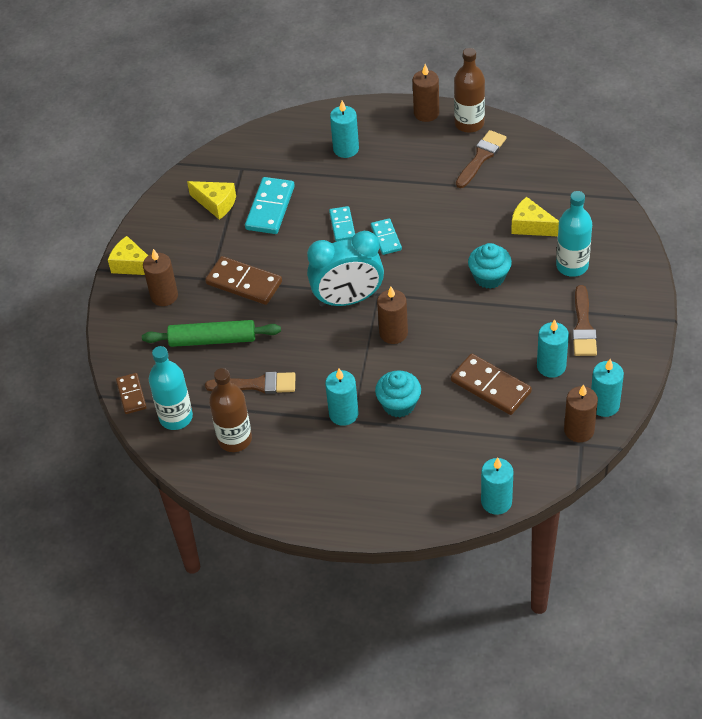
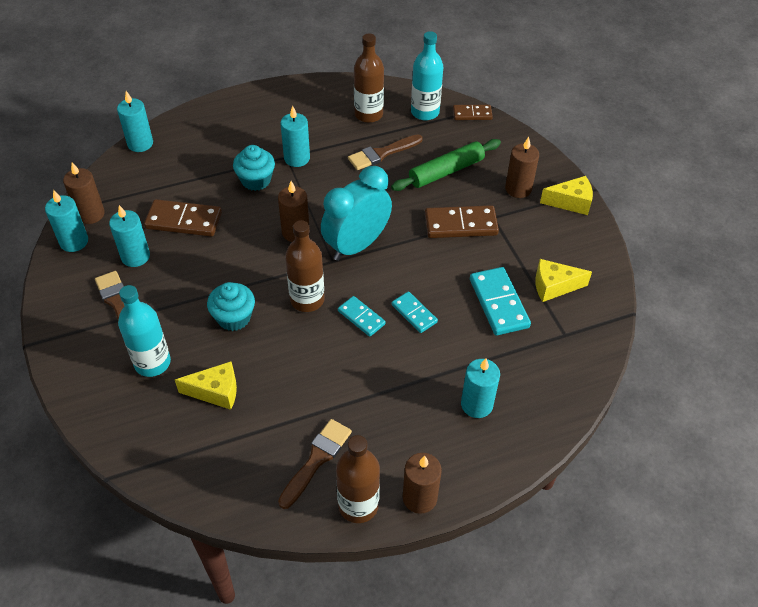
camera: 145 degrees right, 0 degrees up
(131, 395) = (472, 114): brown domino -> brown domino turned 45 degrees counterclockwise
(420, 268) = (307, 300): none -> brown bottle
(481, 157) = (316, 460): brown brush -> brown brush turned 150 degrees counterclockwise

